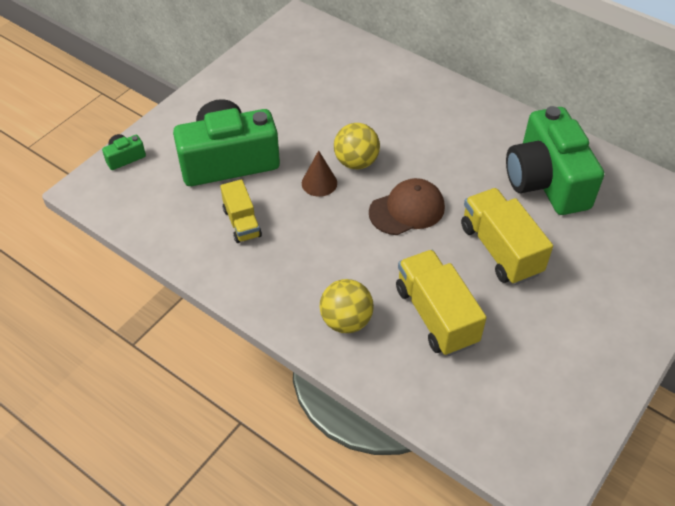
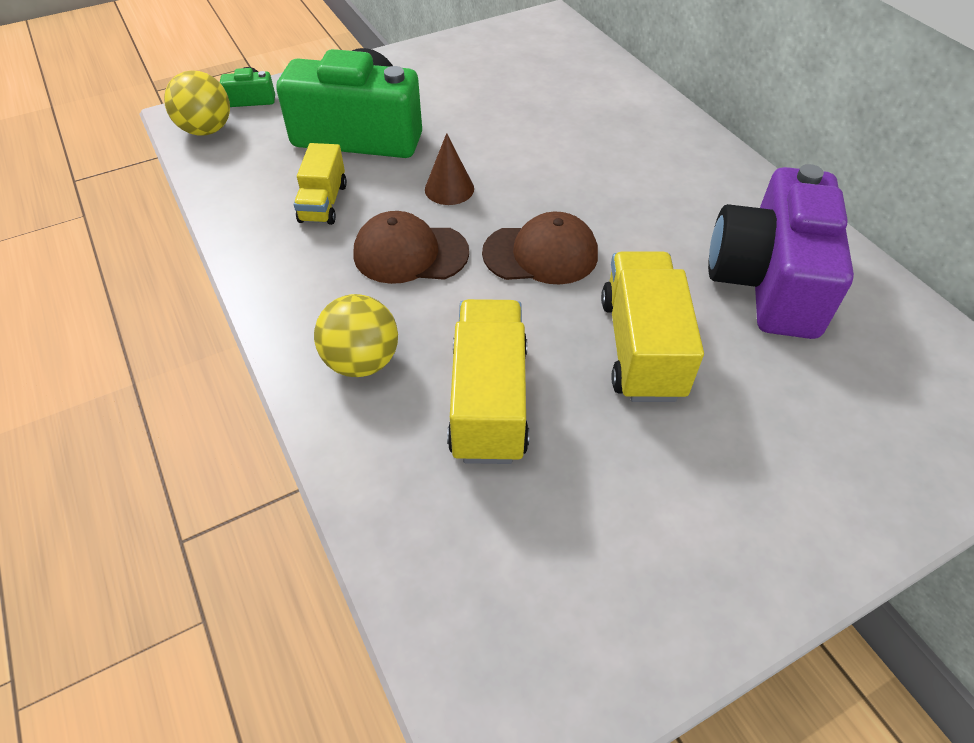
camera: 25 degrees right, 0 degrees up
(326, 238) = (410, 253): none -> brown cap
(356, 162) = (513, 180): yellow ball -> yellow ball (207, 130)
(546, 181) = (768, 281): green camera -> purple camera

